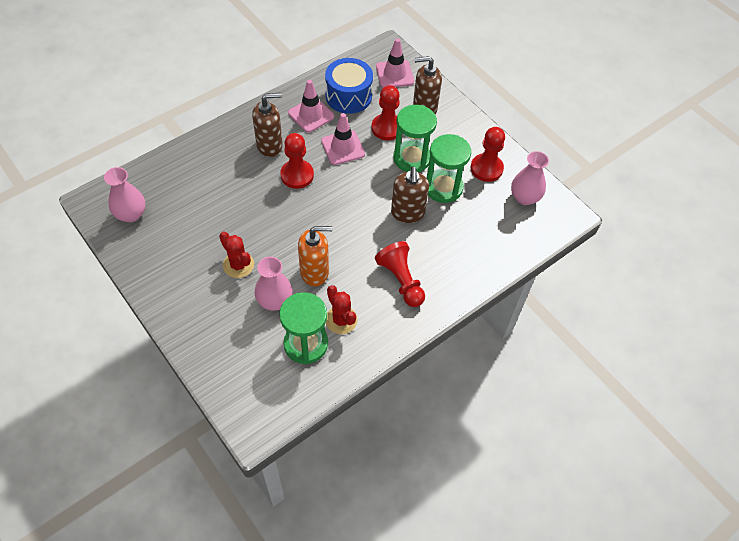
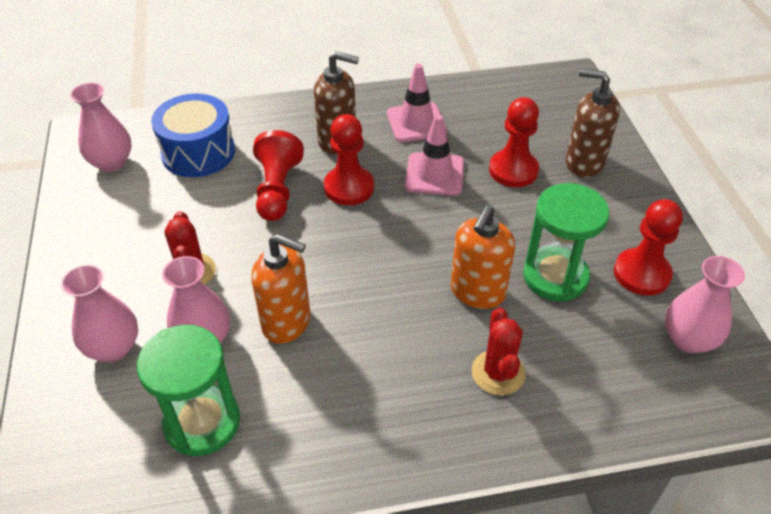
camera: 30 degrees right, 10 degrees down
(226, 327) = (113, 347): none -> pink vase
(341, 320) = (278, 409): red cactus -> red cactus (498, 373)
(348, 96) = (482, 116): blue drum -> blue drum (198, 152)
(394, 74) = (563, 109): pink traffic cone -> none
(401, 280) = (408, 387): red pawn -> red pawn (277, 190)
(407, 213) = (477, 292): brown soap dispenser -> orange soap dispenser
(412, 158) = (528, 220): green hourglass -> none

